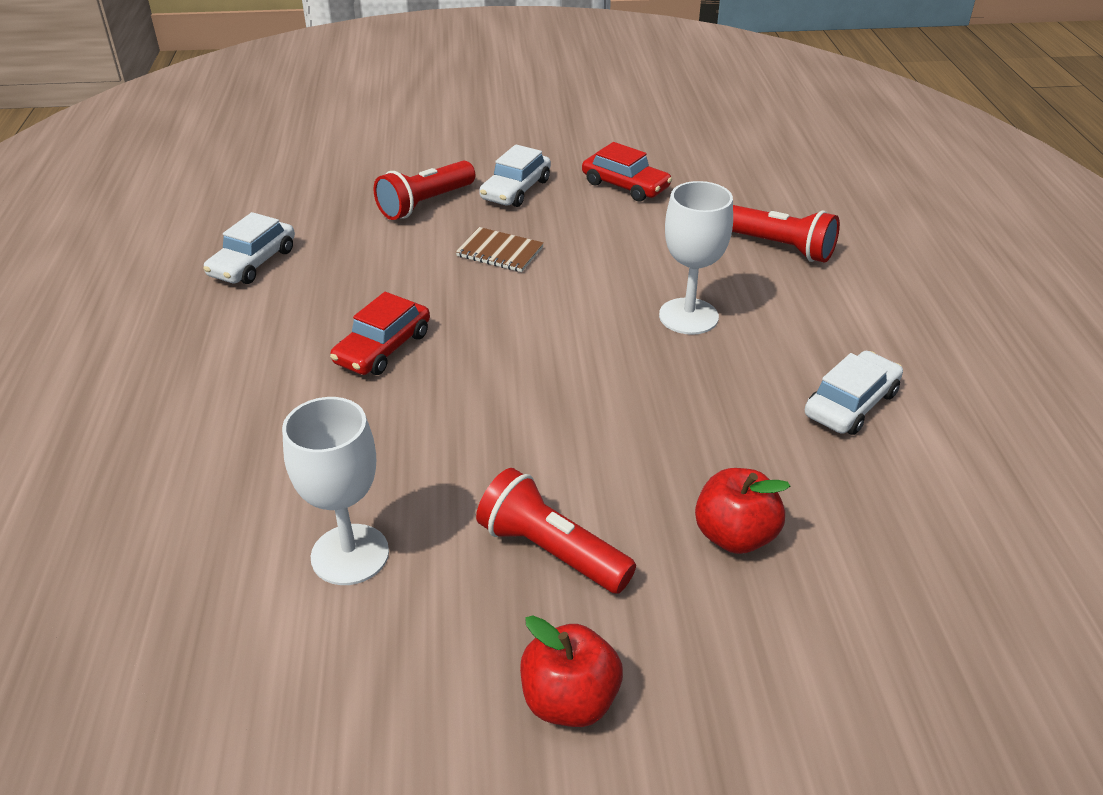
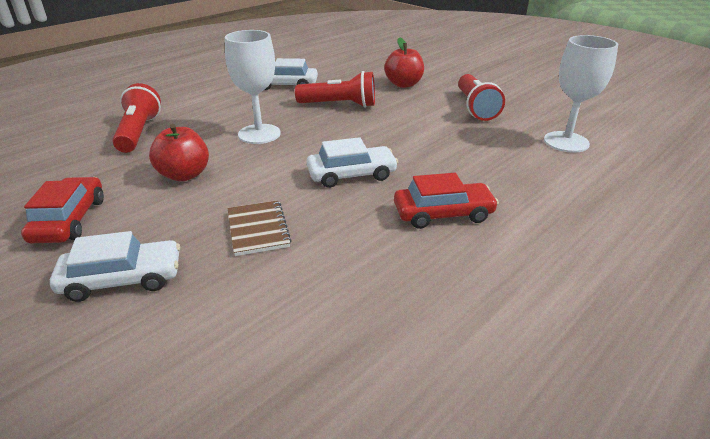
camera: 130 degrees left, 5 degrees down
(253, 262) = (467, 380): white car -> white car (351, 175)
(425, 204) = (207, 327): red flashlight -> red flashlight (339, 105)
(569, 700) = (519, 86): red apple -> red apple (184, 175)

